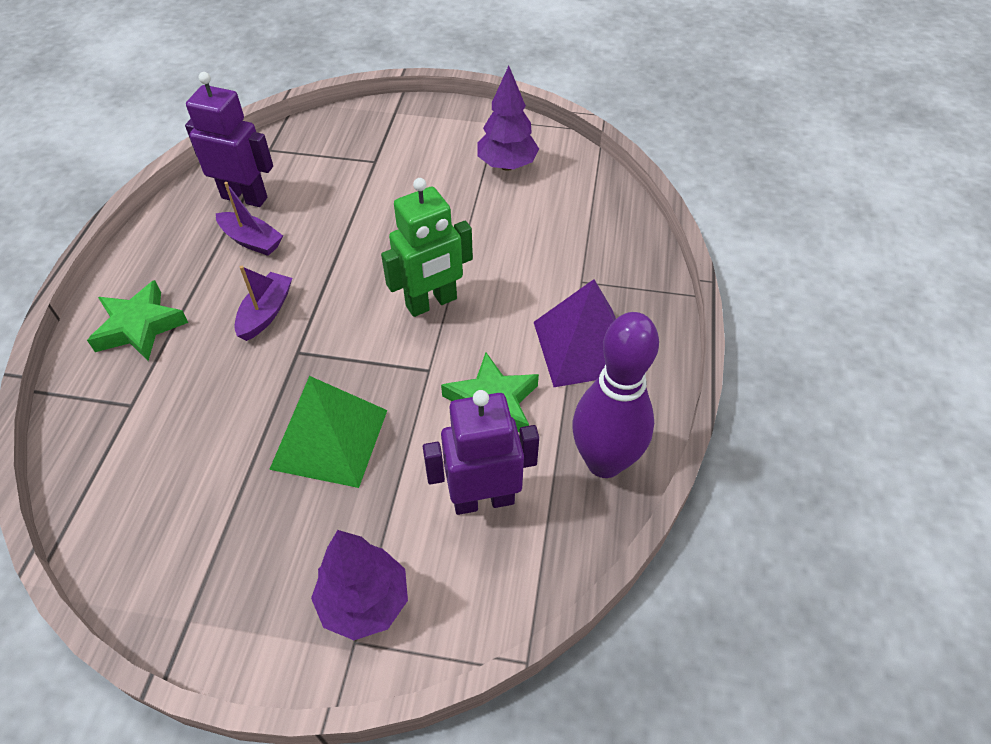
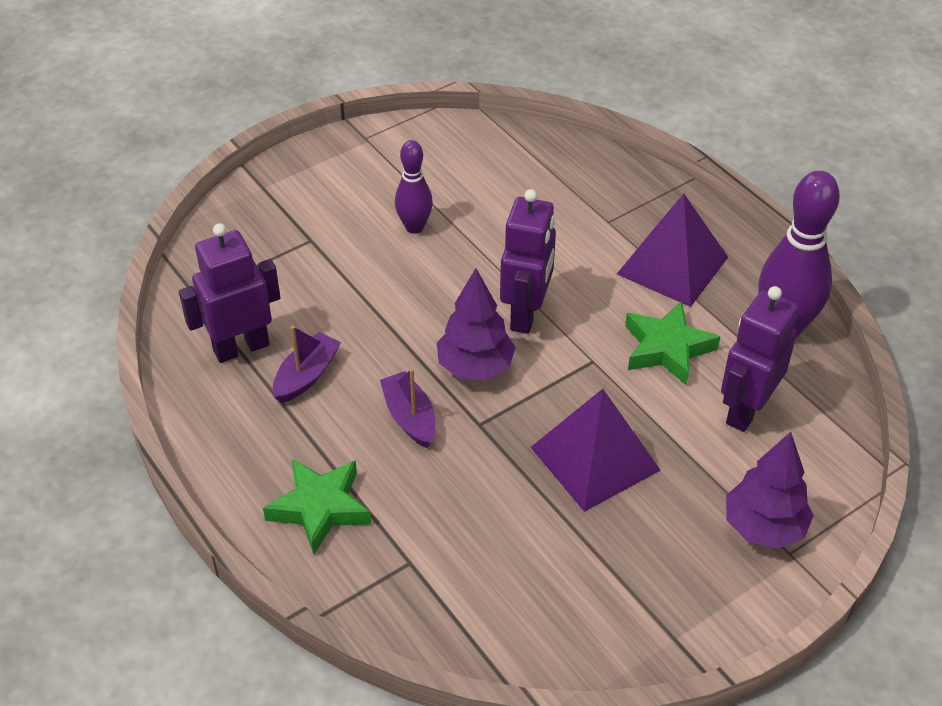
camera: 45 degrees left, 5 degrees down
(251, 241) = (306, 375): purple boat -> purple boat turned 45 degrees counterclockwise
(329, 439) = (595, 458): green pyramid -> purple pyramid
(431, 303) = (526, 314): green robot -> purple robot
(445, 195) = (414, 227): none -> purple bowling pin
(507, 165) = (429, 171): purple tree -> purple tree (475, 367)

